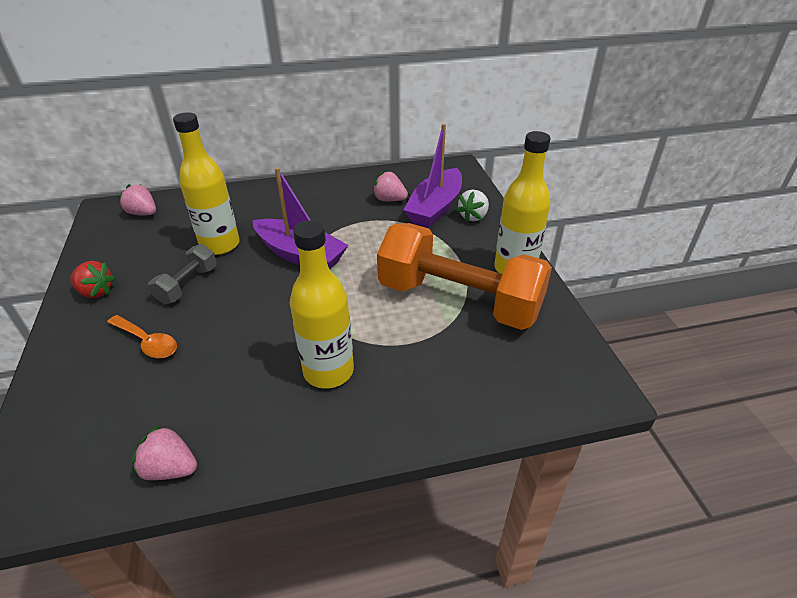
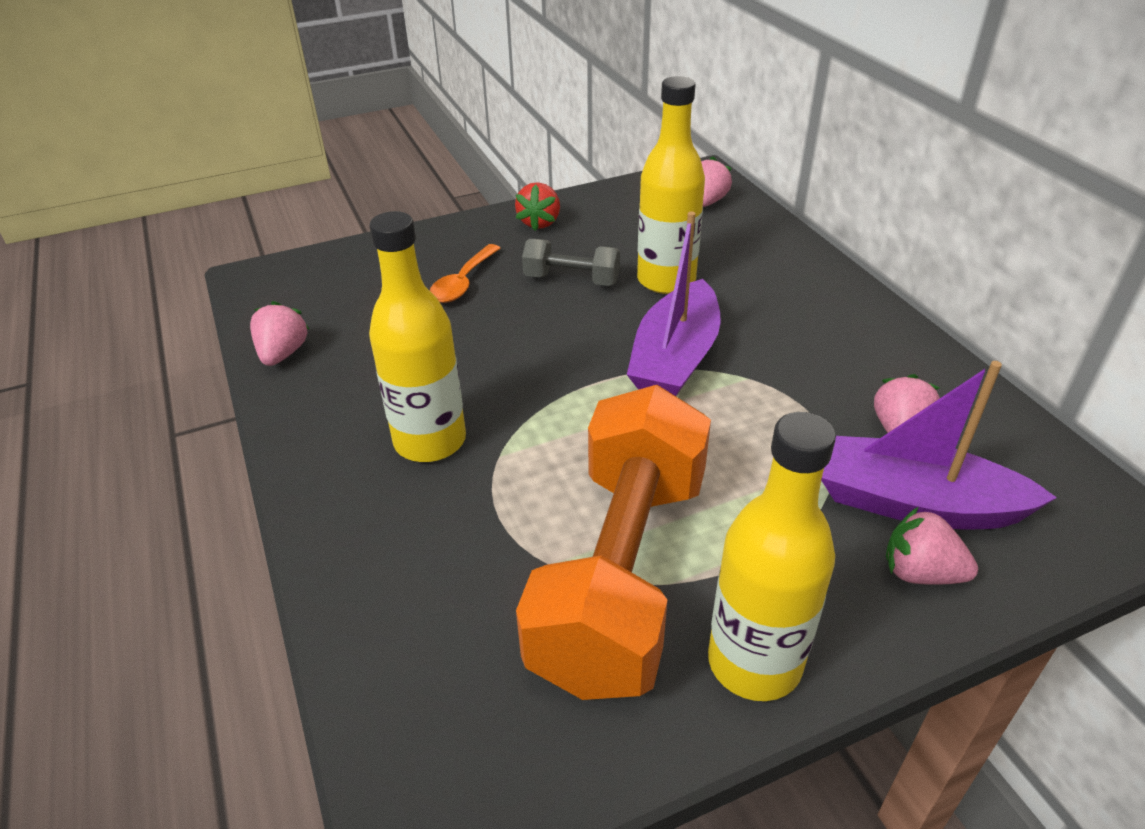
camera: 80 degrees right, 0 degrees up
(473, 216) = (920, 572): white strawberry -> pink strawberry

